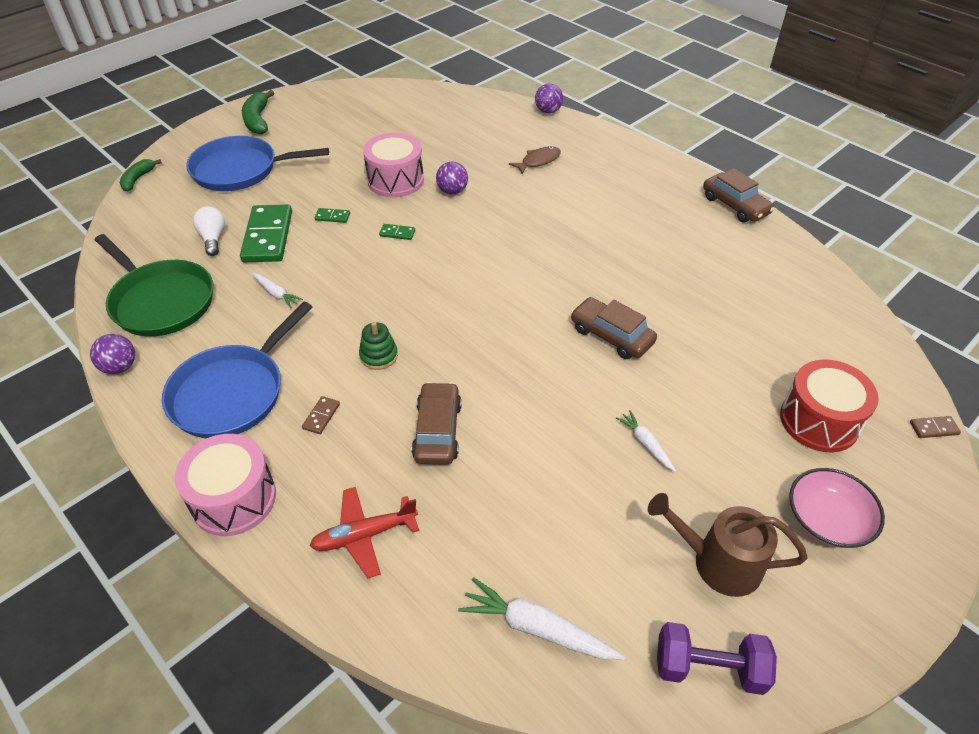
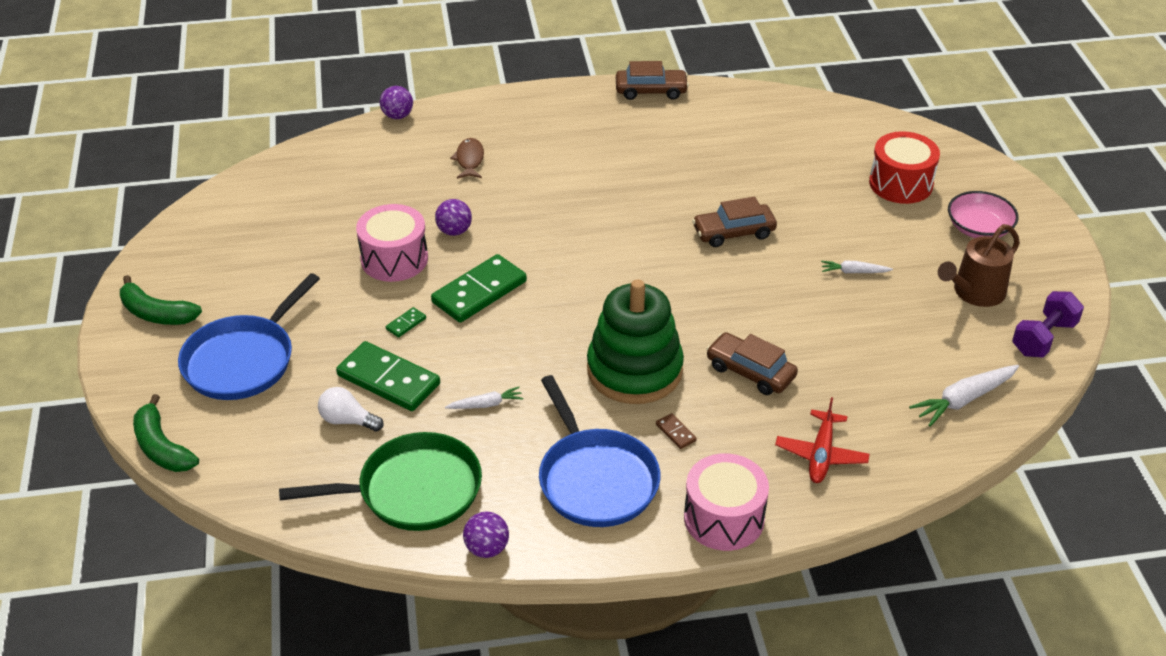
camera: 55 degrees left, 5 degrees down
(138, 179) = (162, 447): green banana -> green banana, size x1.50
(378, 356) = (634, 370): green stacking toy -> green stacking toy, size x2.45
(397, 233) = (479, 292): green domino -> green domino, size x2.39
(934, 428) = (947, 141): brown domino -> none

